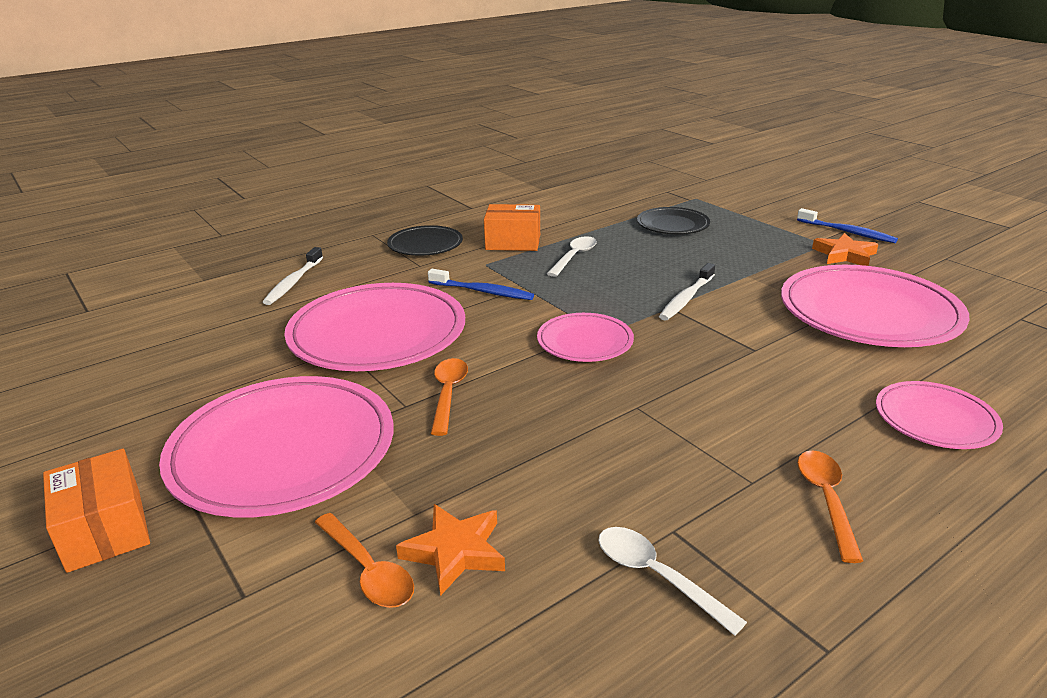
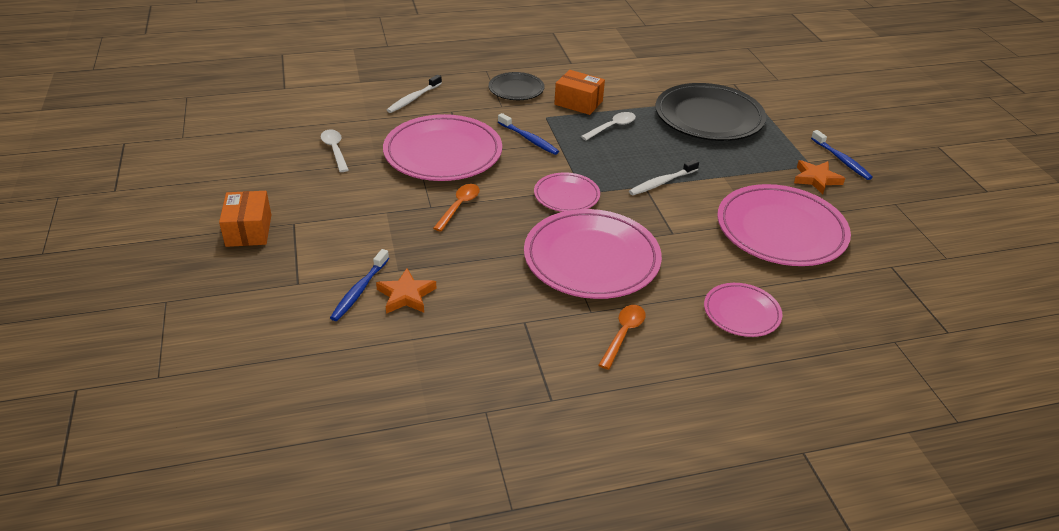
camera: 20 degrees right, 10 degrees up
(283, 451) = (350, 214): pink plate -> pink plate (591, 259)
(368, 570) = (359, 290): orange spoon -> blue toothbrush
(656, 576) = (496, 340): white spoon -> white spoon (335, 150)
(672, 225) = (709, 117): black plate -> black plate, size x1.89

